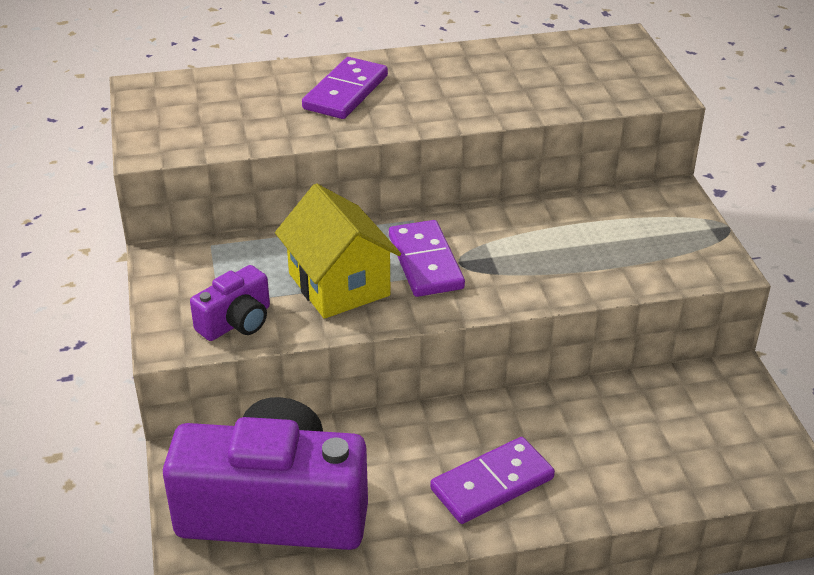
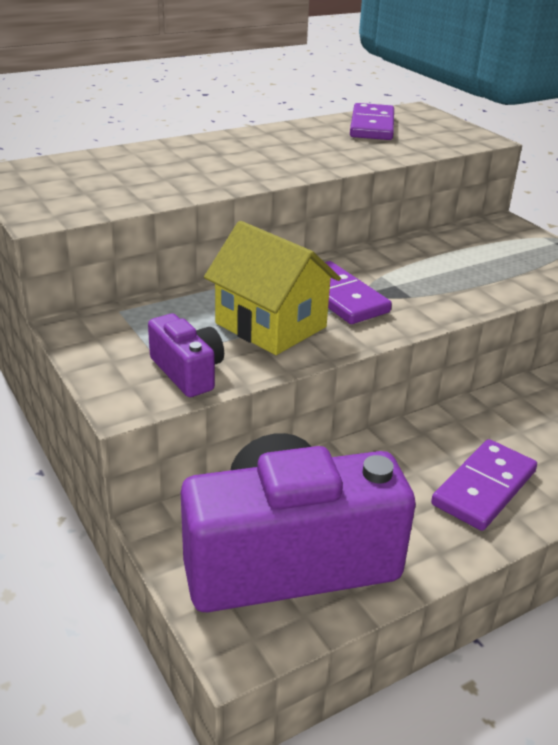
camera: 20 degrees left, 5 degrees down
(236, 322) = (188, 372): purple camera -> purple camera turned 60 degrees counterclockwise
(345, 92) = (211, 159): purple domino -> purple domino (371, 126)

